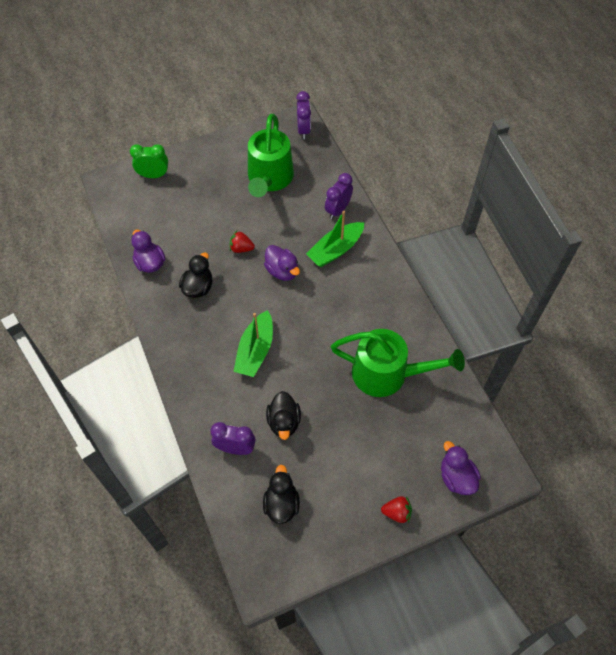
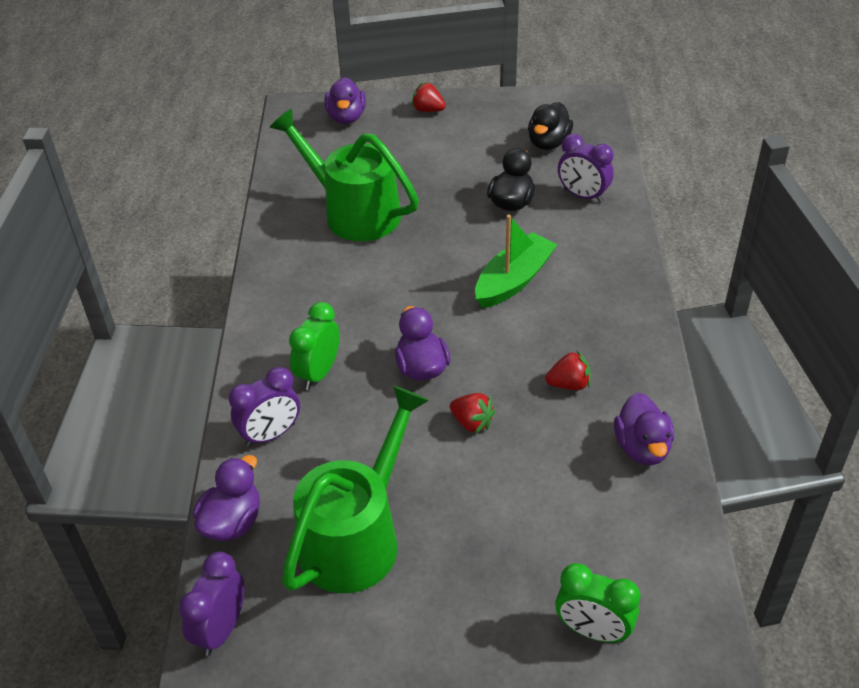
camera: 155 degrees left, 15 degrees down
(198, 287) = (569, 384): black duck -> red strawberry
(327, 167) = (232, 522): none -> purple duck
(335, 250) = (319, 373): green boat -> green clock

